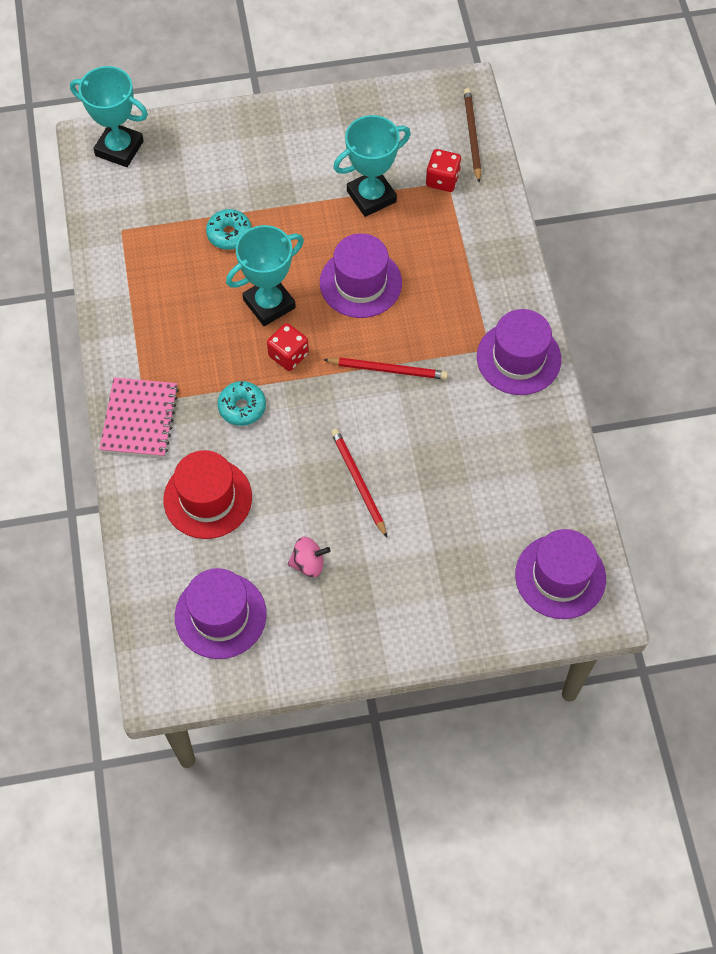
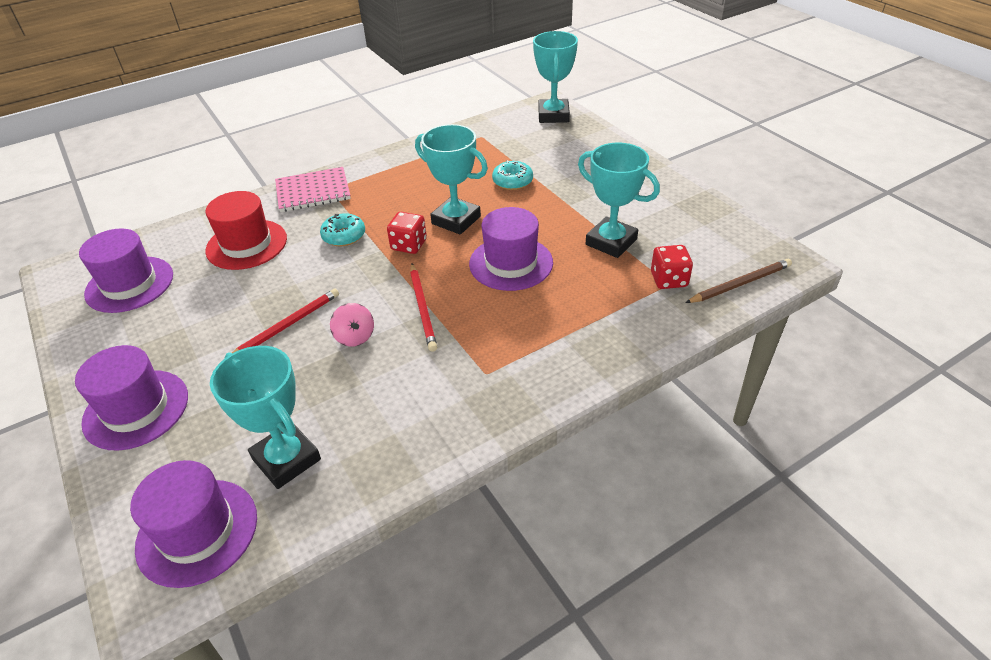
camera: 70 degrees right, 20 degrees down
(308, 563) = (189, 320): pink spinning top -> pink spinning top (355, 337)
(517, 507) = (286, 459): none -> turquoise trophy
(518, 358) = (486, 402): purple hat -> purple hat (136, 409)

